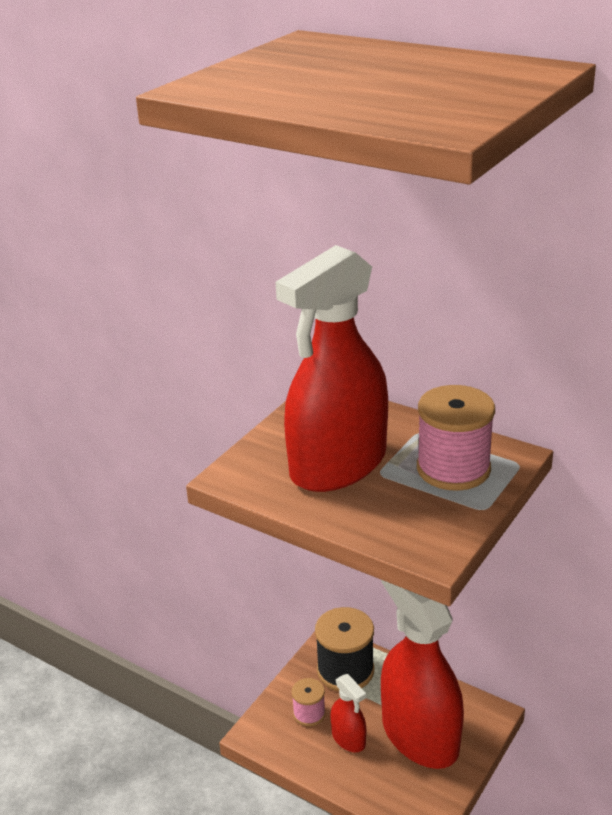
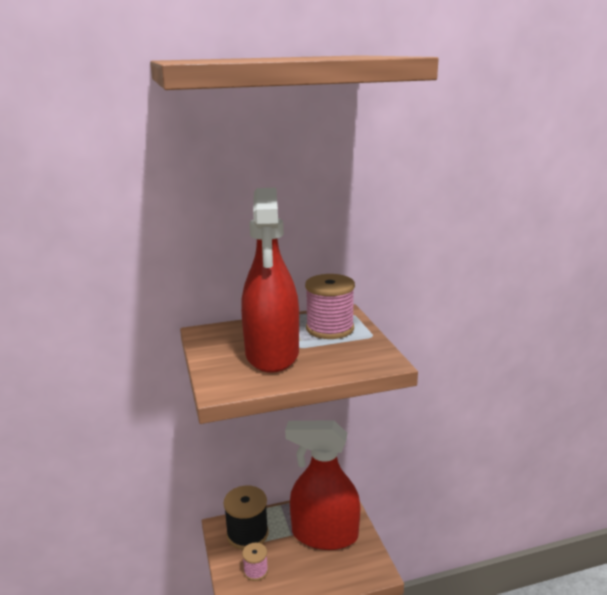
camera: 50 degrees left, 10 degrees down
(348, 738) = (293, 565): red spray bottle -> none

